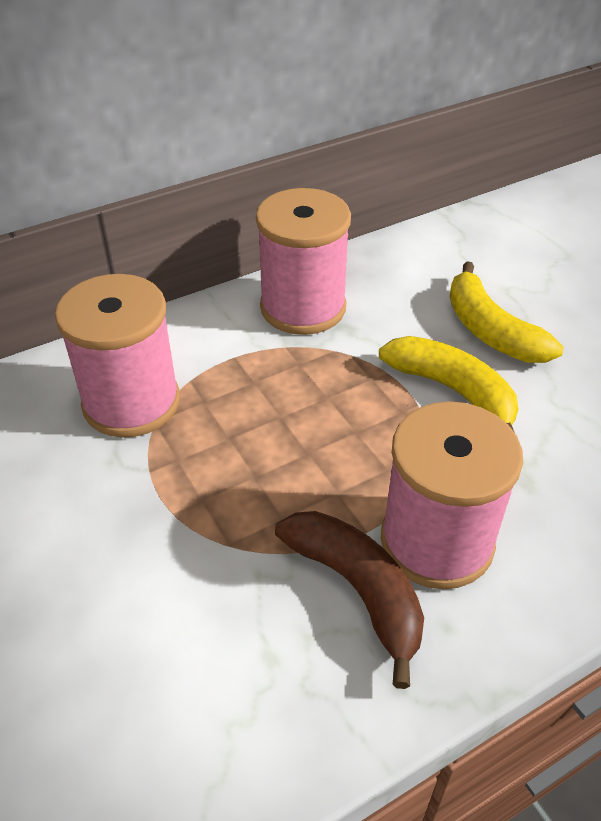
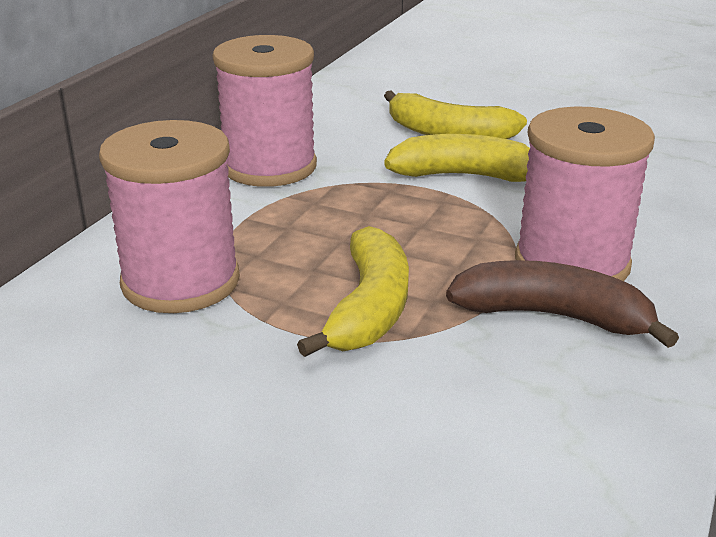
camera: 35 degrees left, 15 degrees down
(228, 500) = (369, 308): none -> yellow banana

